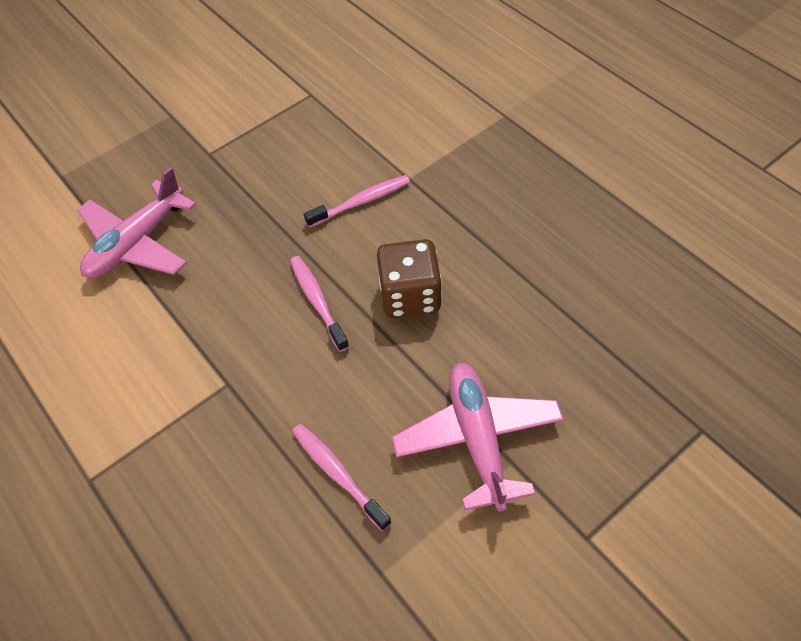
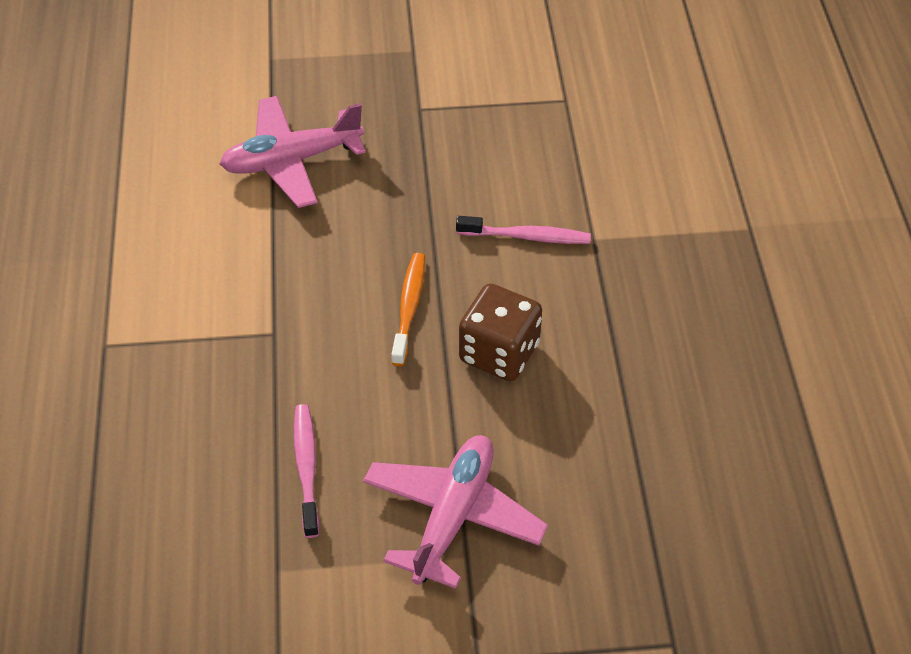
camera: 30 degrees right, 5 degrees down
(317, 301) = (409, 307): pink toothbrush -> orange toothbrush

